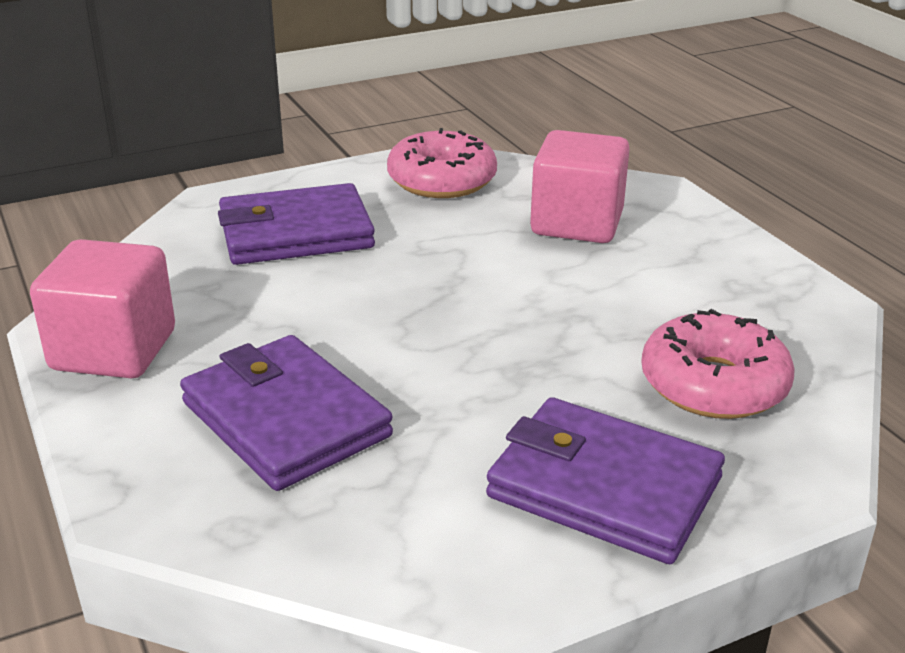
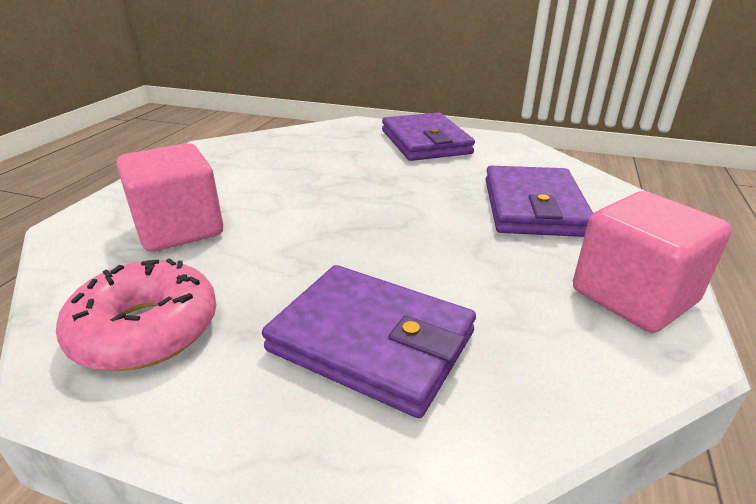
camera: 135 degrees left, 0 degrees up
(713, 384) = (322, 146): pink donut -> none

